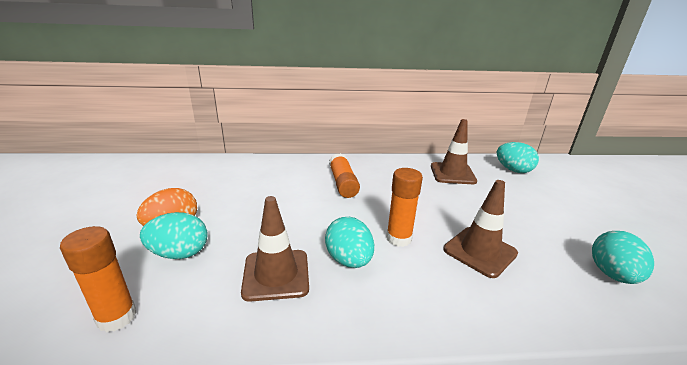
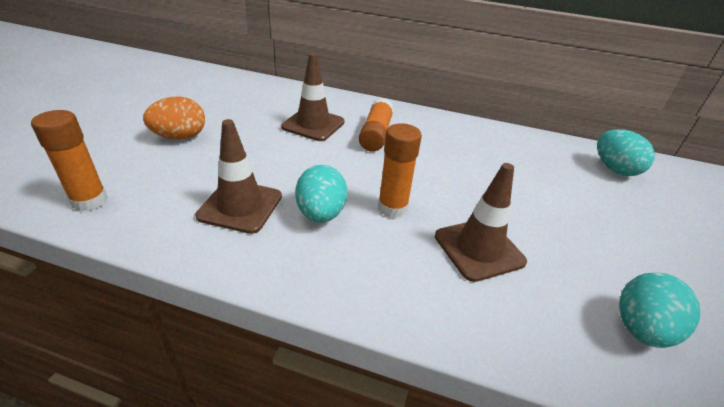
camera: 20 degrees right, 10 degrees up
(179, 253) = (170, 162): turquoise egg -> none
(452, 173) = (522, 154): brown traffic cone -> brown traffic cone (313, 124)

